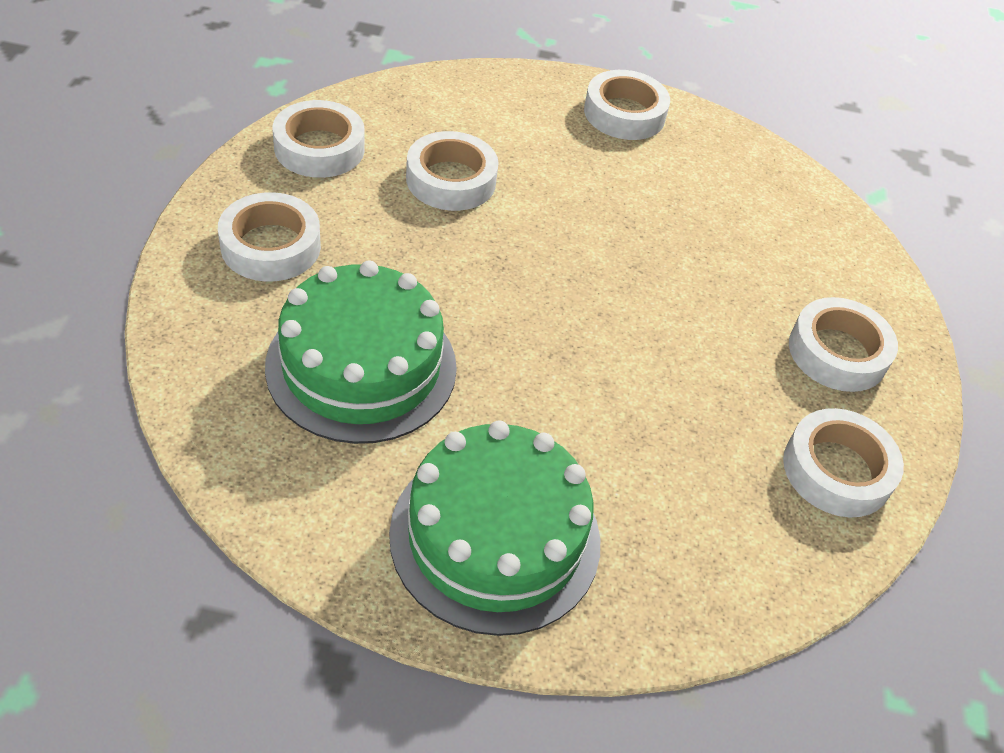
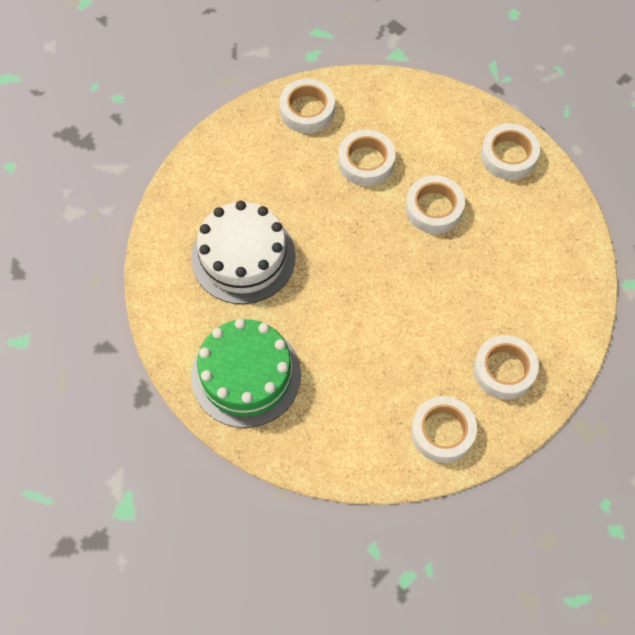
camera: 40 degrees right, 15 degrees up
(271, 246) = (242, 165): white tape -> white tape (434, 208)
(361, 366) = (243, 257): green cake -> white cake

